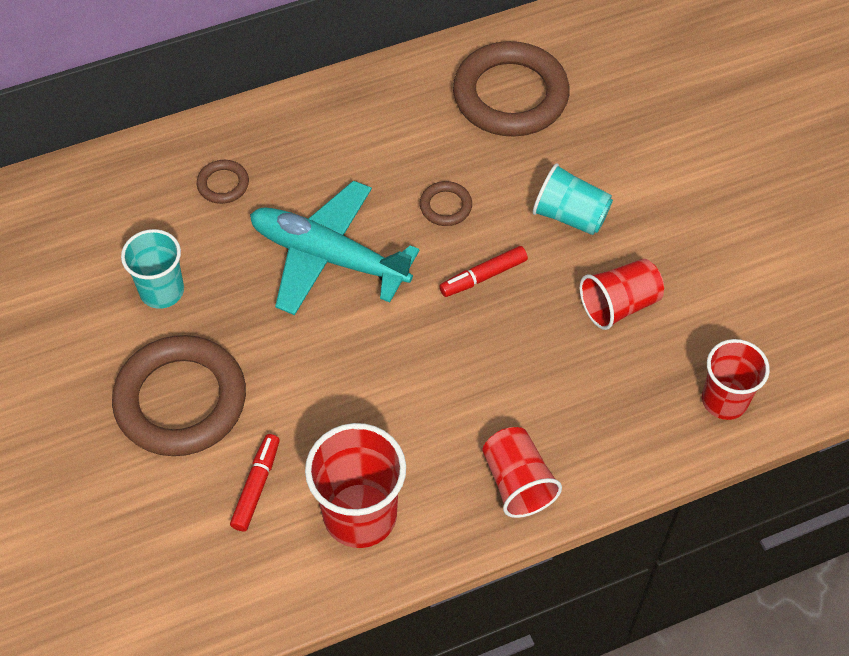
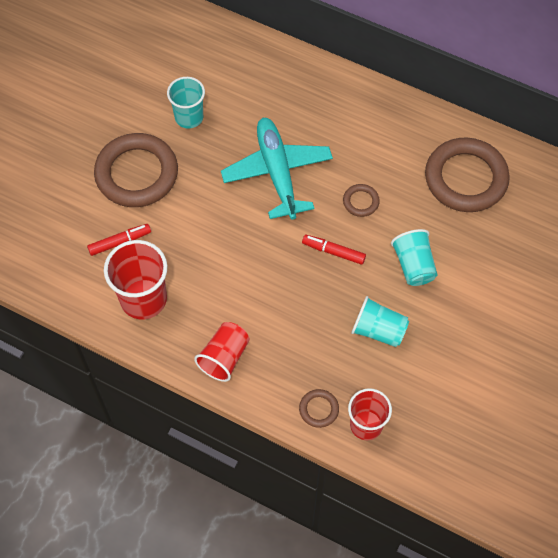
camera: 50 degrees right, 5 degrees up
(223, 184) = (275, 93): brown ring -> brown ring (318, 409)
(619, 305) = (378, 330): red cup -> turquoise cup

